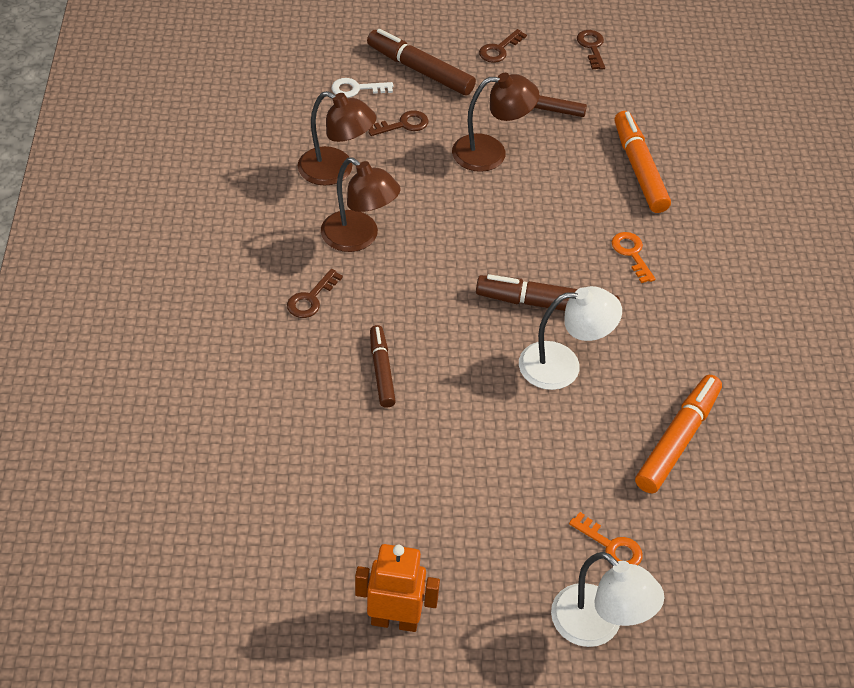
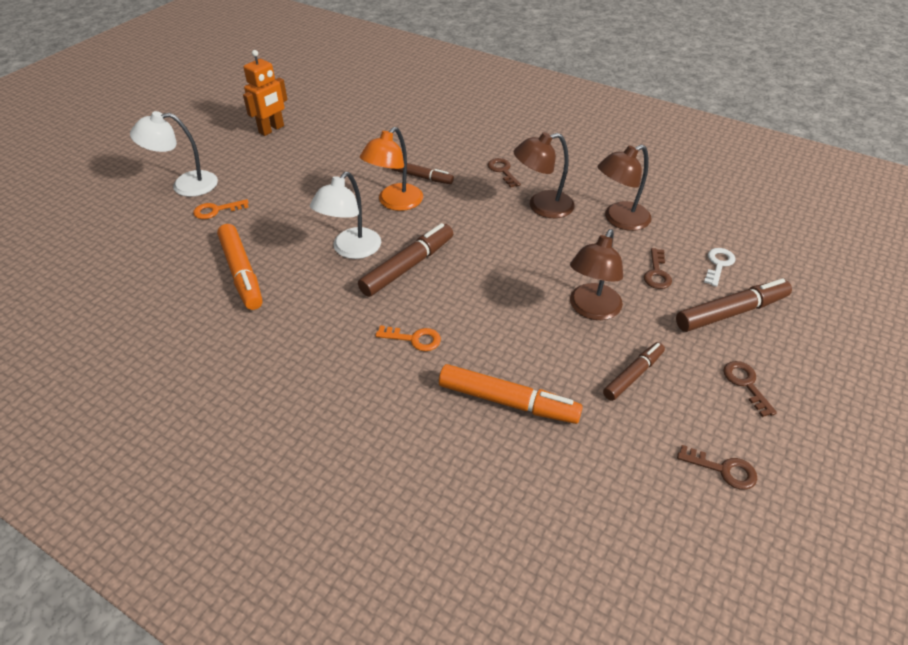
camera: 125 degrees right, 5 degrees down
(452, 370) = (395, 203): none -> orange lamp

